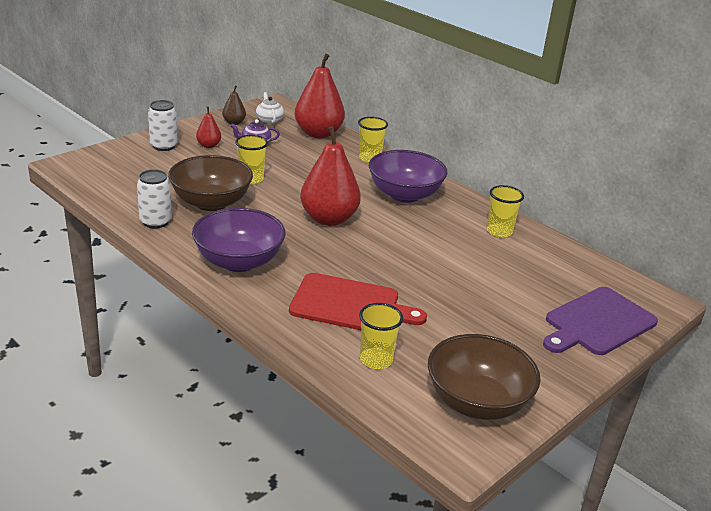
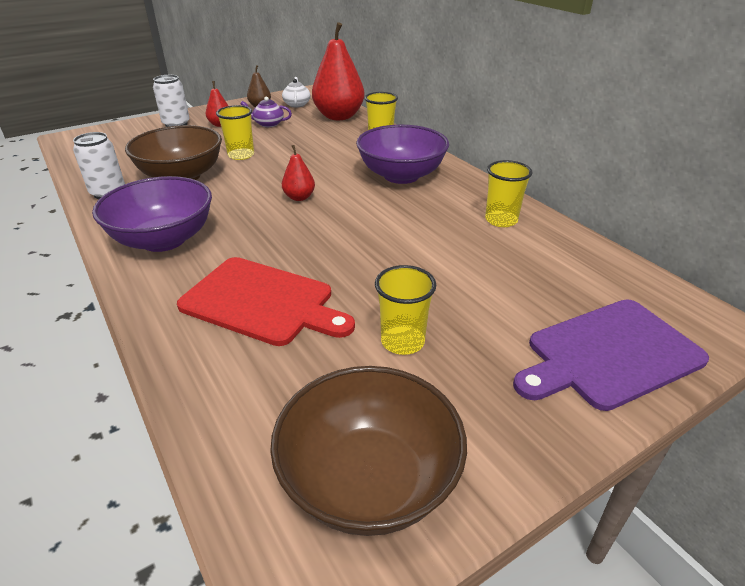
camera: 15 degrees right, 5 degrees up
(329, 219) = (299, 197): red pear -> red pear, size x0.47
(376, 360) = (250, 387): yellow cup -> yellow cup (402, 341)

